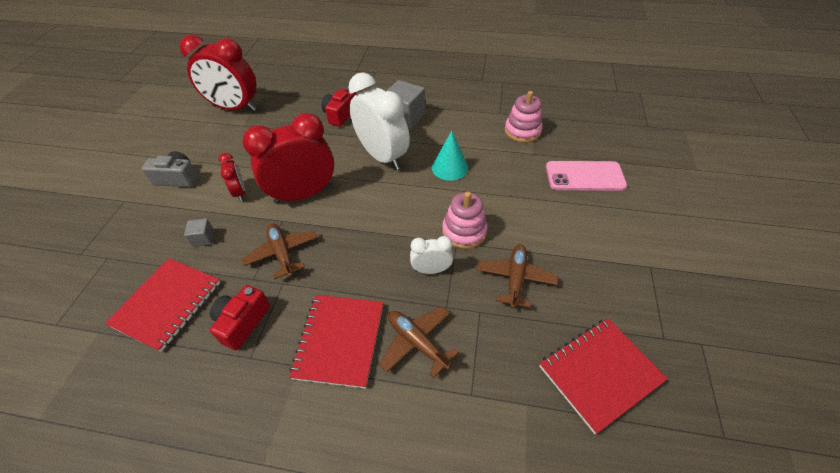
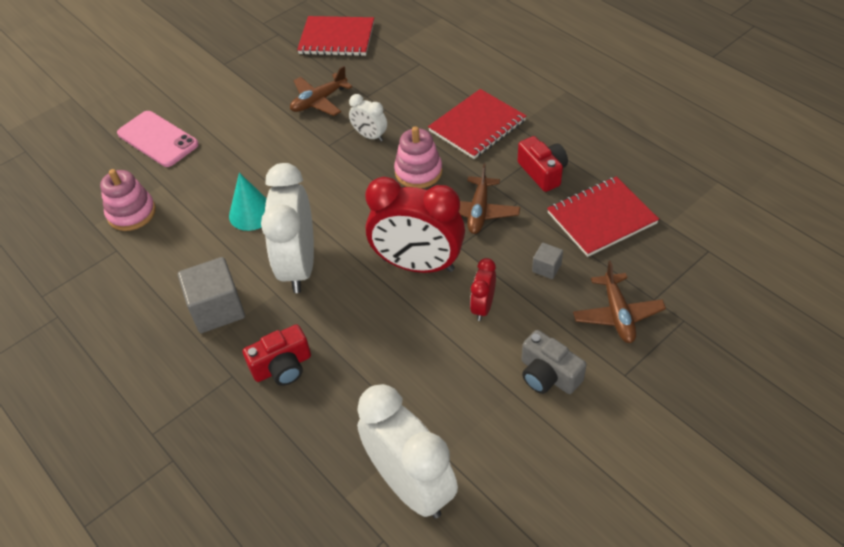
camera: 140 degrees left, 0 degrees up
(234, 108) = (411, 485): red clock -> white clock
(242, 322) = (543, 172): red camera -> red camera turned 90 degrees counterclockwise
(417, 343) = (426, 100): brown plane -> brown plane (617, 314)
(464, 231) = (313, 149): pink stacking toy -> pink stacking toy (418, 172)

